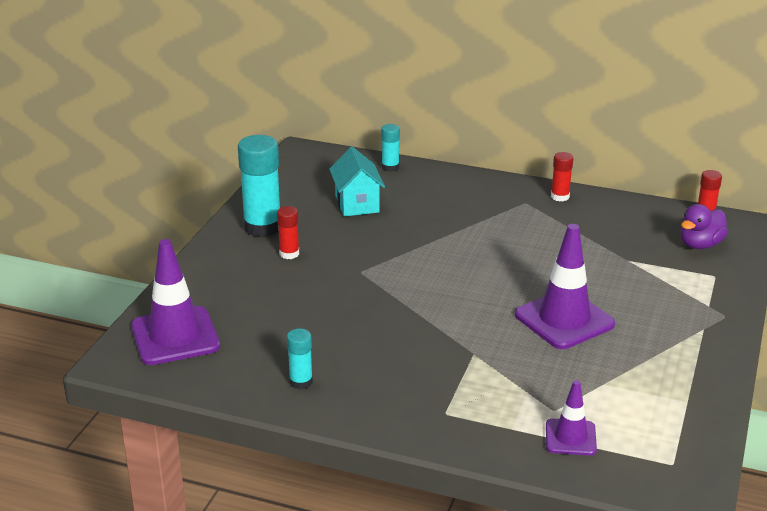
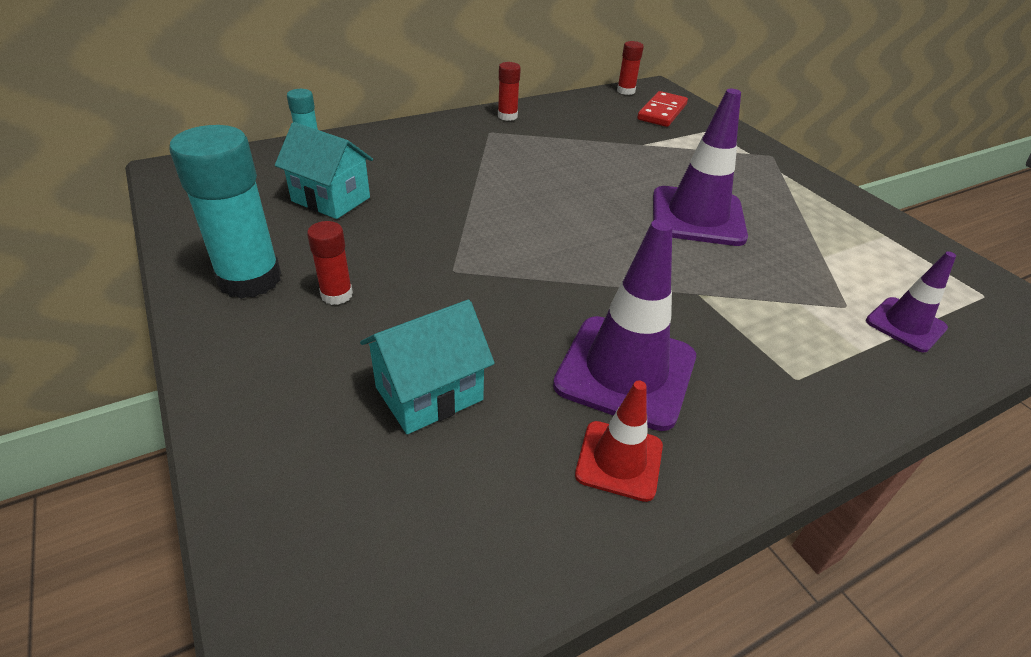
camera: 50 degrees left, 10 degrees up
(175, 336) = (348, 528): purple traffic cone -> purple traffic cone (625, 371)
(266, 314) = (429, 394): none -> turquoise house
(301, 382) = (619, 460): turquoise glue stick -> red traffic cone
(700, 245) = (662, 112): purple duck -> red domino

